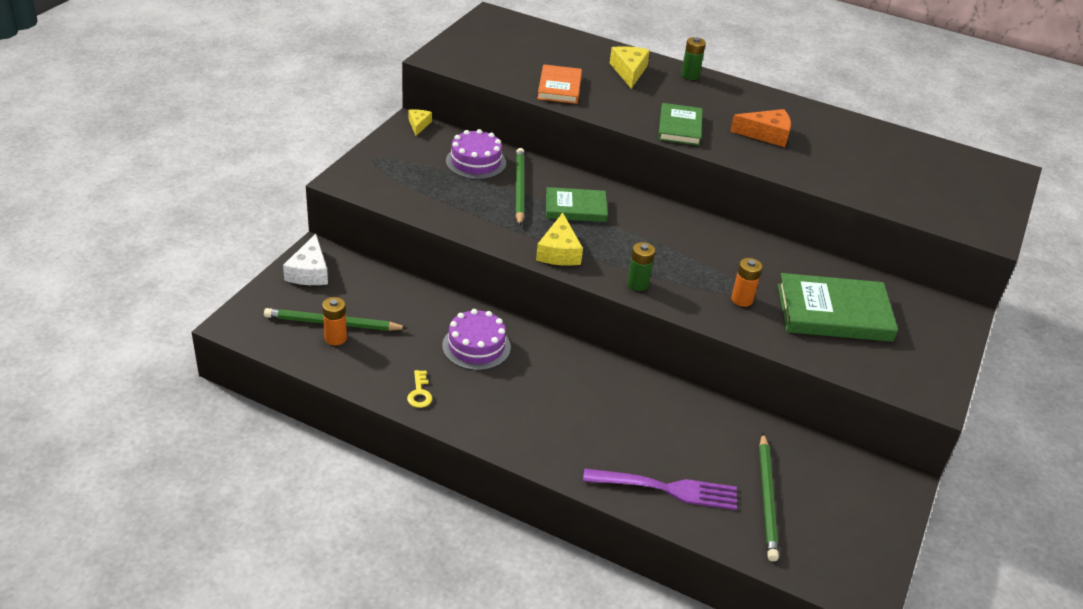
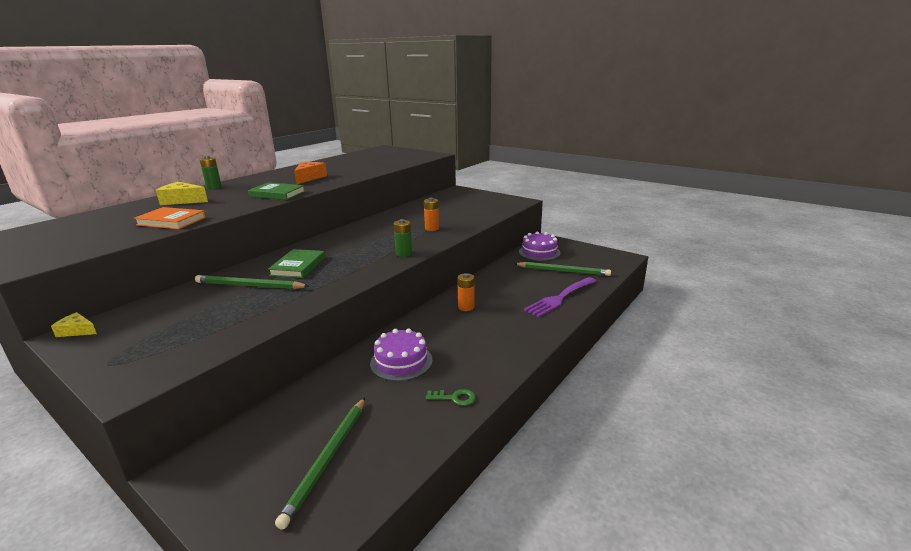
camera: 75 degrees left, 15 degrees down
(309, 272) = (216, 480): white cheese -> none
(335, 338) = (354, 457): orange battery -> orange battery (466, 307)
(419, 393) = (455, 398): yellow key -> green key
(476, 162) = (186, 303): purple cake -> purple cake (539, 252)
(559, 251) = (350, 276): yellow cheese -> none
(667, 489) = (560, 298): purple fork -> purple fork turned 150 degrees counterclockwise
(834, 313) = (451, 211): green book -> none

